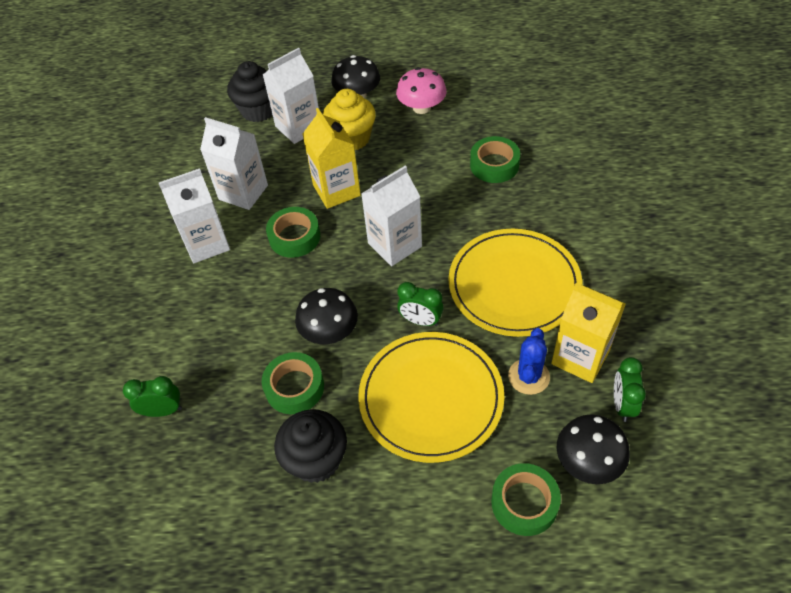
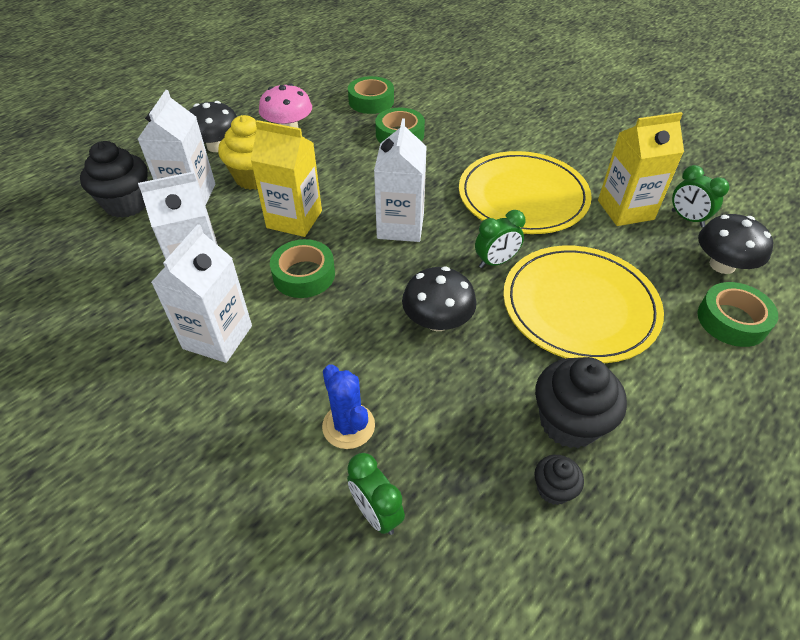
camera: 50 degrees left, 5 degrees down
(163, 411) = (376, 513): green clock -> green clock turned 75 degrees counterclockwise
(256, 484) = (553, 489): none -> black cupcake
(294, 387) = (470, 384): green tape -> green tape (371, 101)
(528, 376) = (616, 243): blue cactus -> blue cactus (348, 426)

